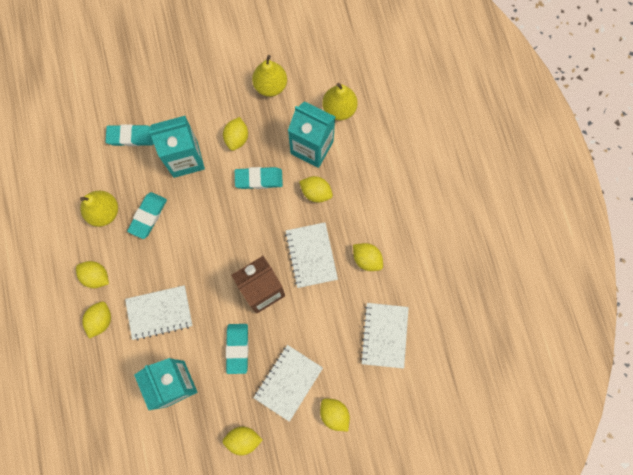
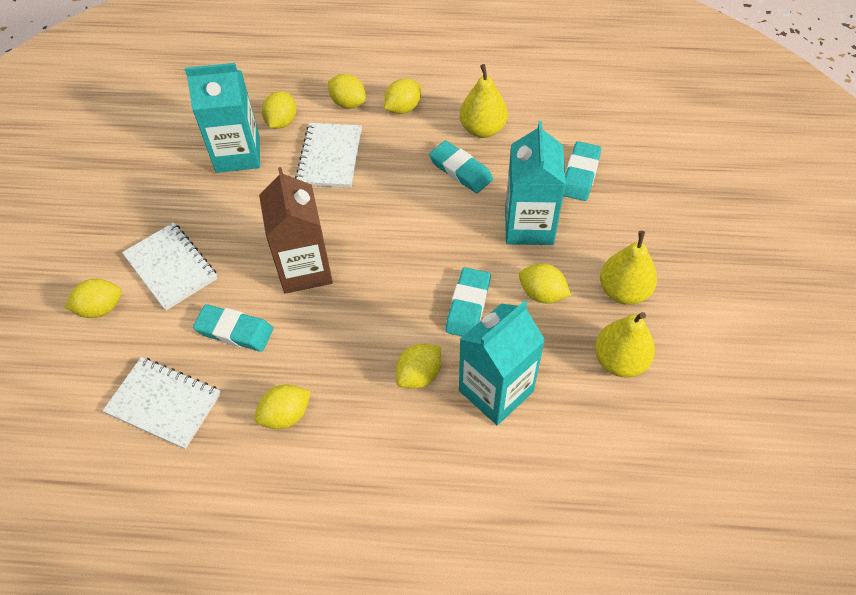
camera: 110 degrees right, 20 degrees down
(237, 348) = (244, 224): turquoise eraser -> turquoise eraser (234, 331)
(243, 439) = (134, 204): yellow lemon -> yellow lemon (282, 122)
(311, 255) = (326, 341): white notebook -> none
(339, 109) = (552, 452): yellow pear -> yellow pear (623, 291)

